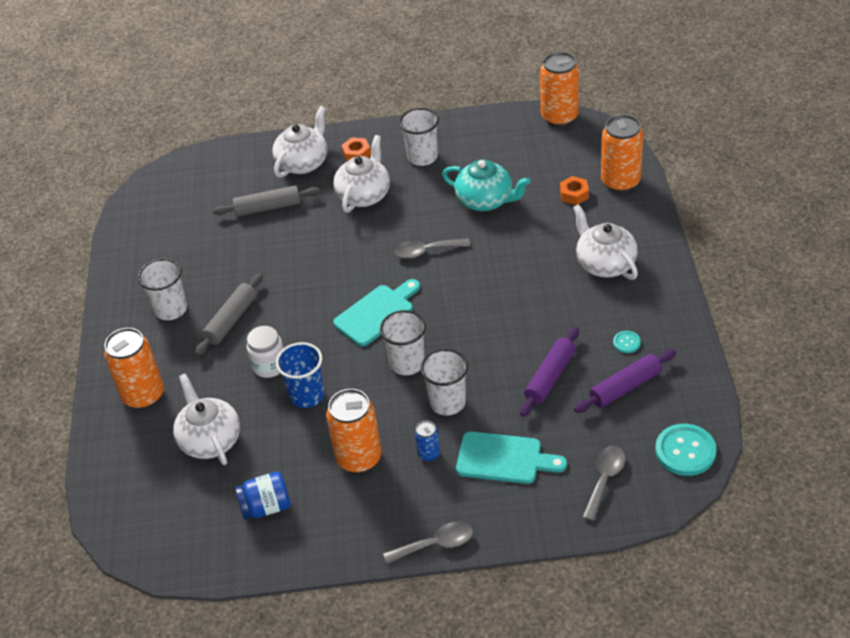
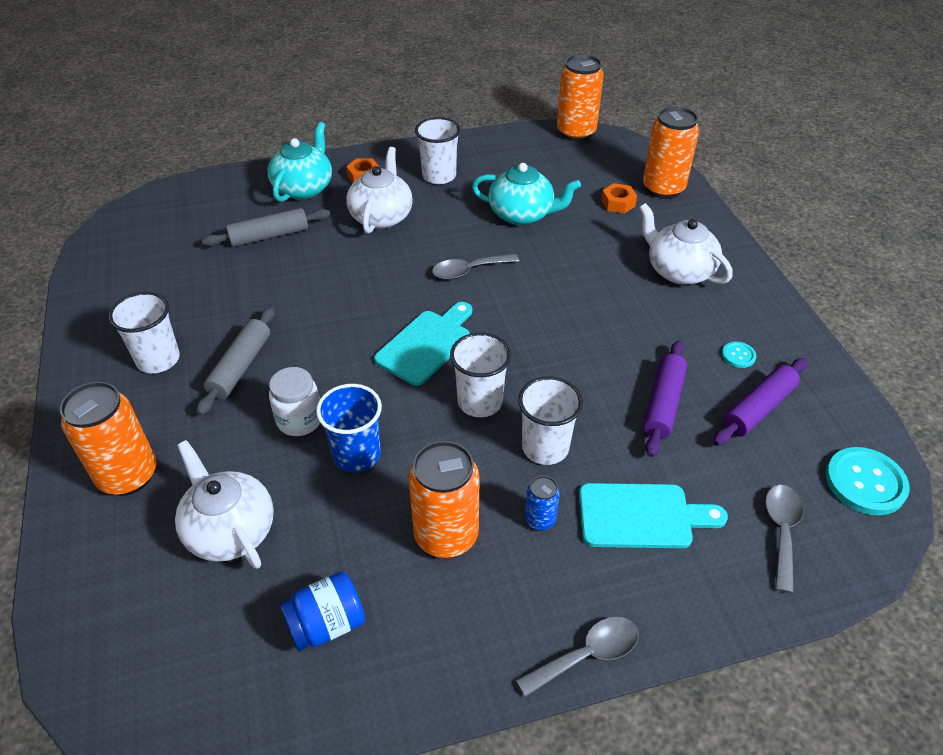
camera: 15 degrees left, 0 degrees up
(303, 163) = (304, 188): white teapot -> turquoise teapot

